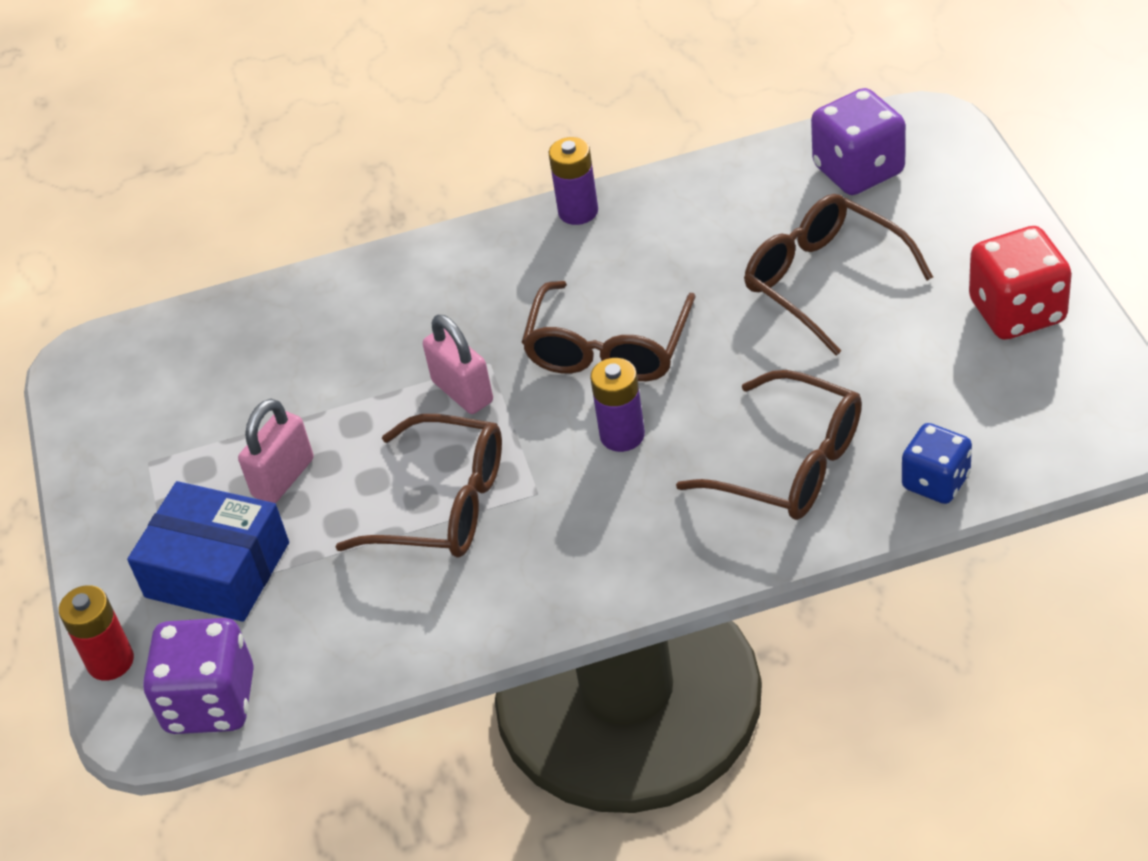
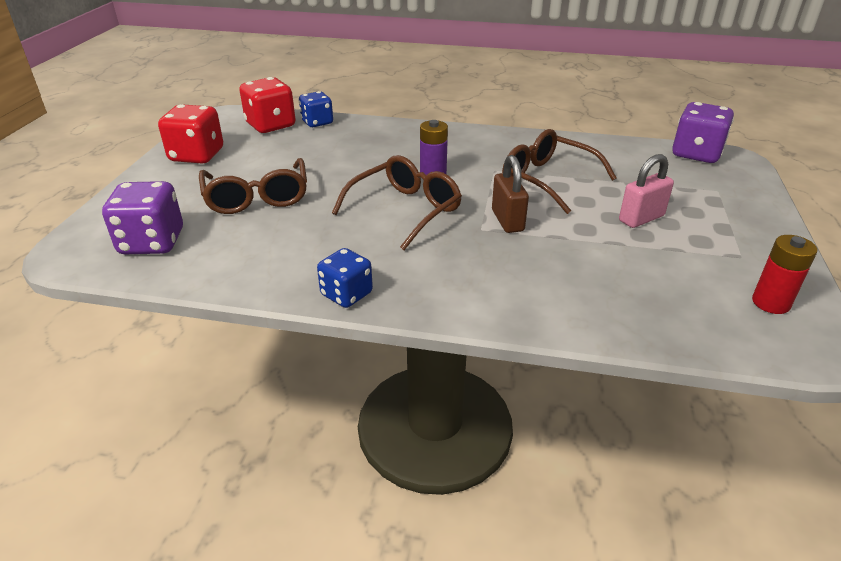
camera: 160 degrees left, 10 degrees down
(110, 661) = (755, 179): red battery -> red battery (770, 303)
(217, 570) = (690, 194): blue box -> none
(462, 392) = (507, 220): pink padlock -> brown padlock
(578, 211) = (346, 294): purple battery -> blue dice
(790, 464) = (367, 143): brown glasses -> none
(1005, 435) = (270, 125): none -> red dice

